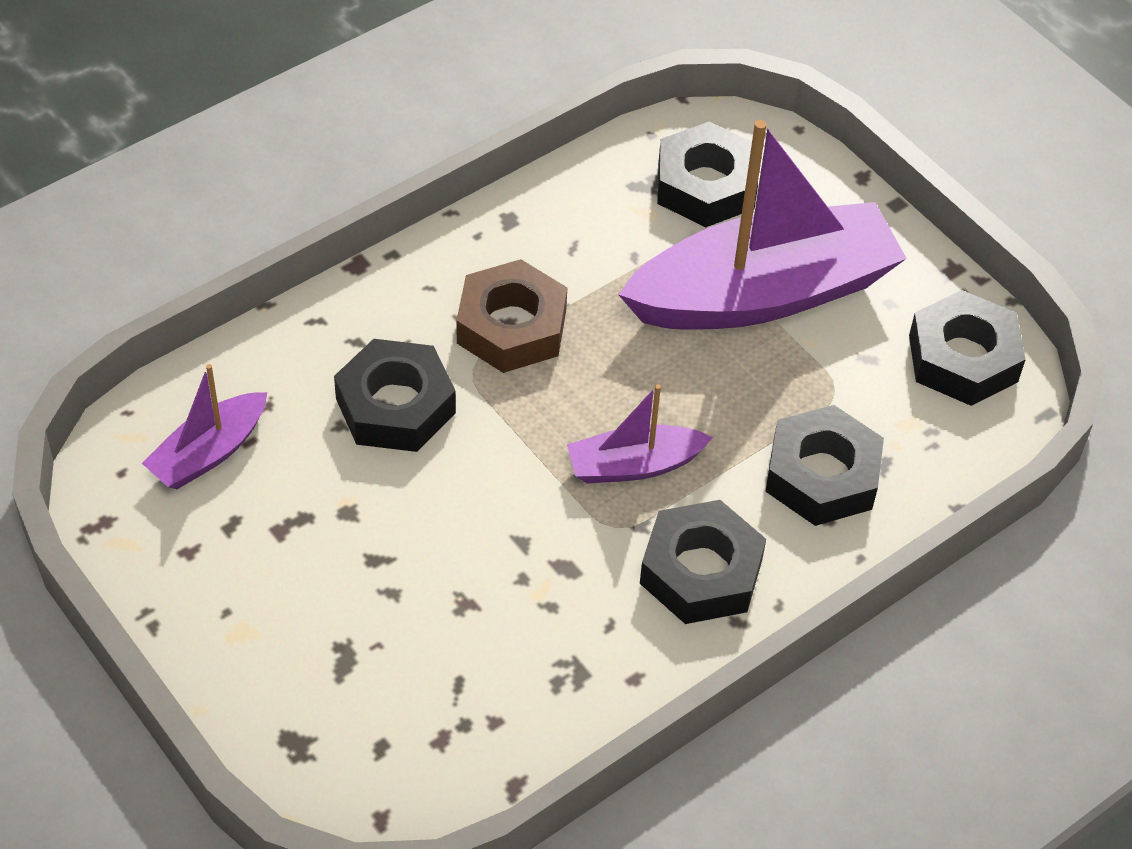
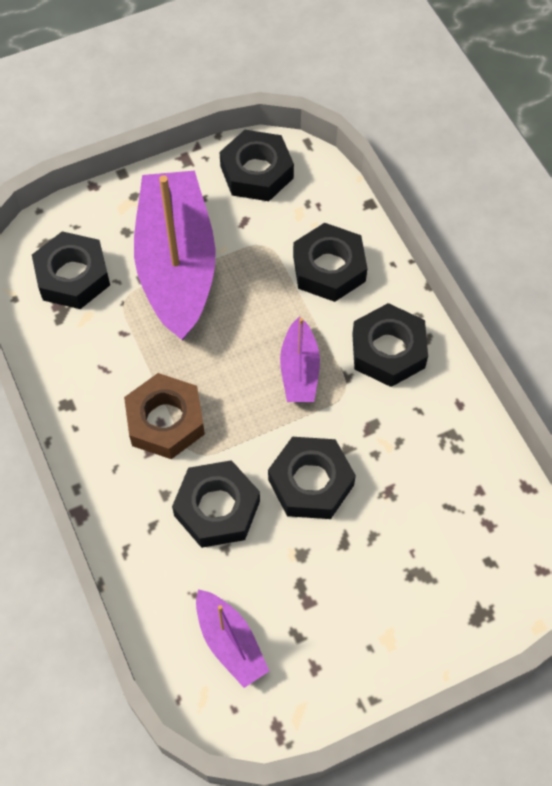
camera: 75 degrees left, 10 degrees up
(458, 506) = (310, 482): none -> black nut

